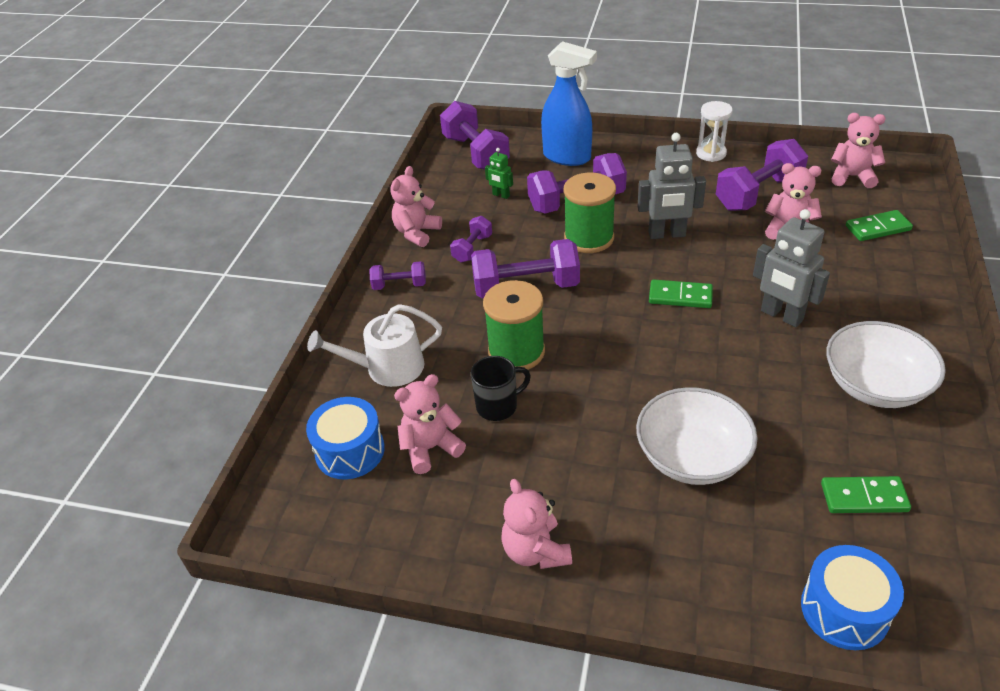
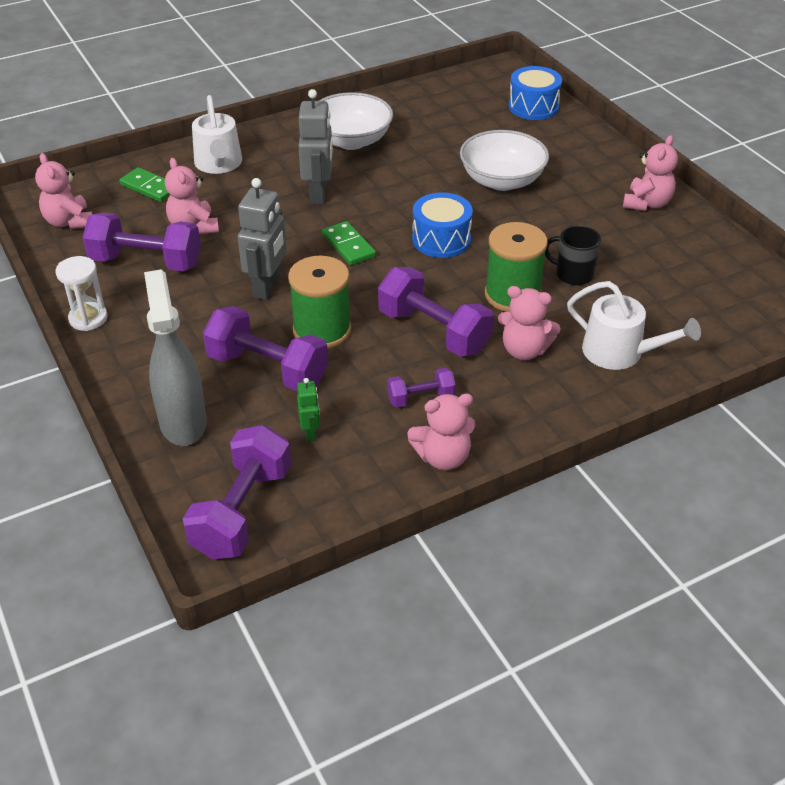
camera: 135 degrees left, 0 degrees up
(350, 451) = (707, 318): blue drum -> blue drum (441, 239)
(399, 285) = (528, 414): purple dumbbell -> none
(430, 448) = (648, 283): pink teddy bear -> pink teddy bear (524, 350)
(567, 157) = (183, 422): blue spray bottle -> grey spray bottle
(667, 234) = (267, 287): grey robot -> grey robot turned 60 degrees clockwise
(864, 497) = (452, 120): green domino -> none
(891, 279) = (219, 164): none -> white watering can

